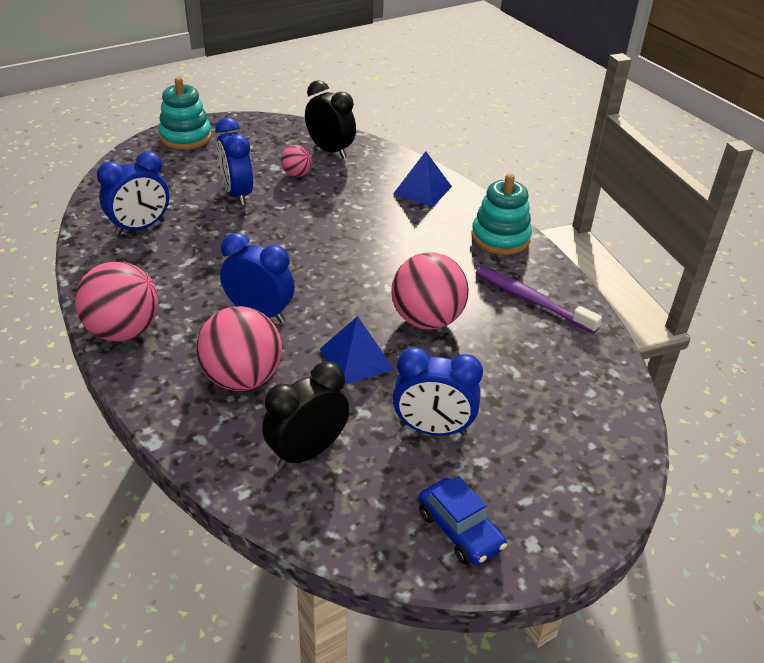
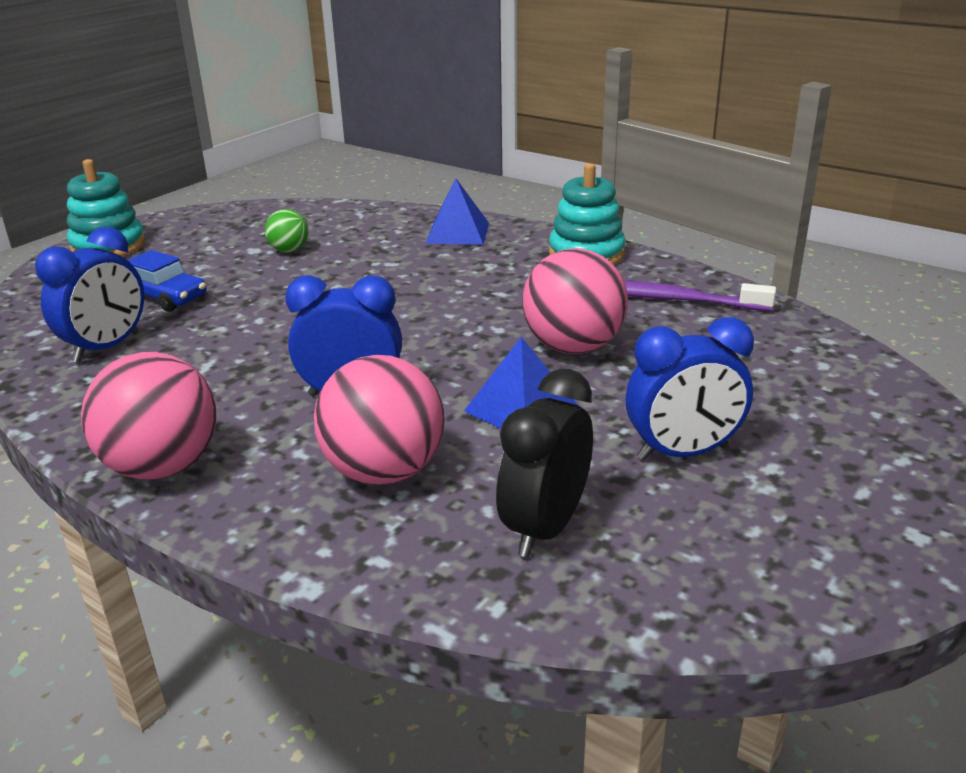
camera: 20 degrees left, 10 degrees down
(237, 194) = (223, 285): blue clock -> none
(297, 174) = (289, 250): pink ball -> green ball
(330, 151) = (314, 222): black clock -> none
(460, 530) = (820, 550): blue car -> blue car (165, 297)

